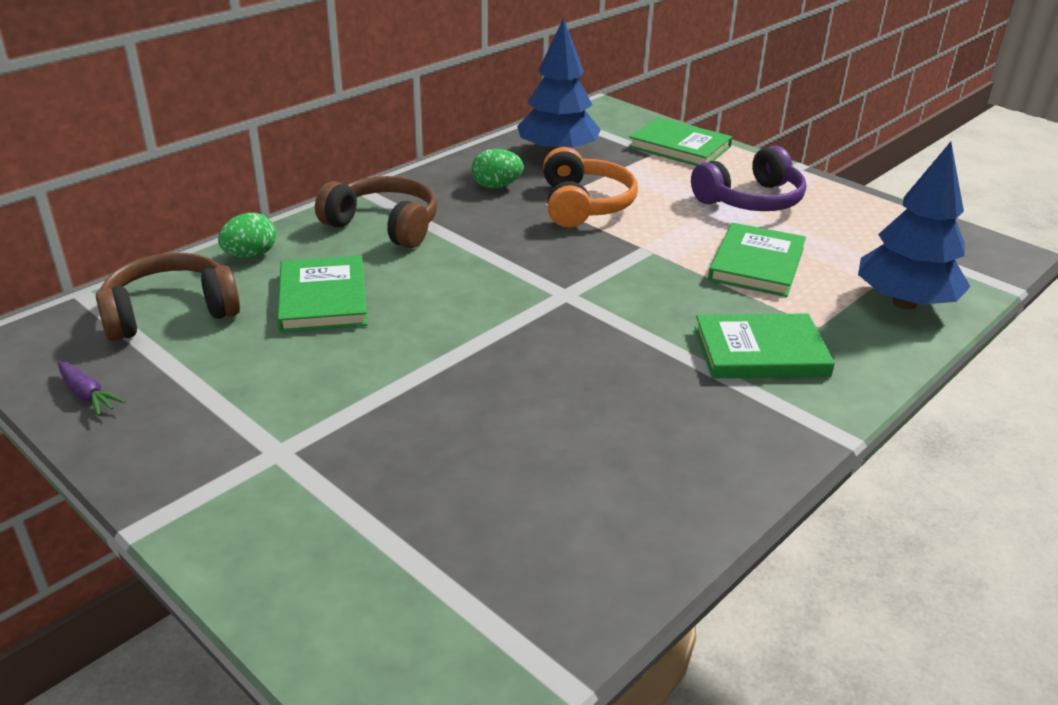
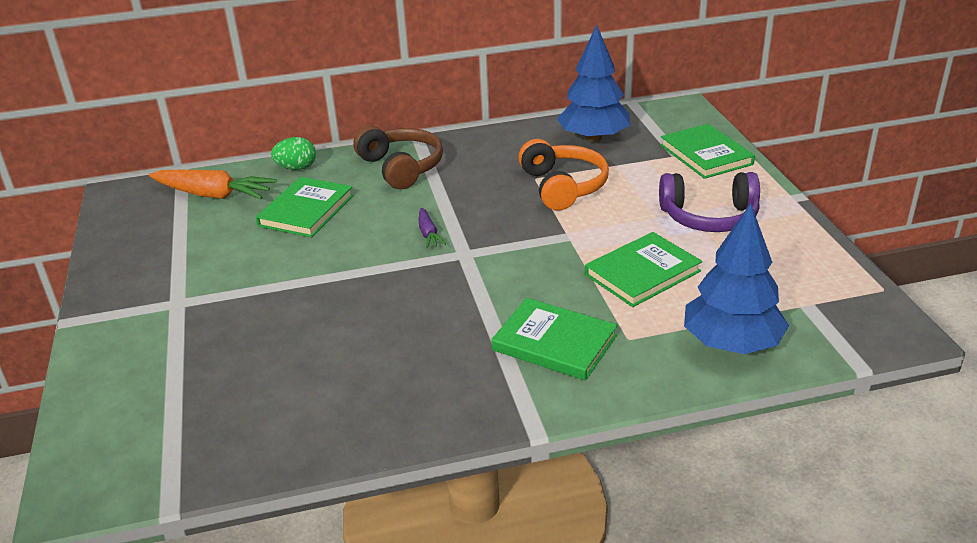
camera: 35 degrees right, 0 degrees up
(87, 395) = (122, 234): purple carrot -> purple carrot (428, 234)
(170, 313) = (213, 195): brown headphones -> orange carrot
(496, 186) = (514, 155): green egg -> none
(584, 205) = (562, 186): orange headphones -> orange headphones turned 45 degrees counterclockwise

